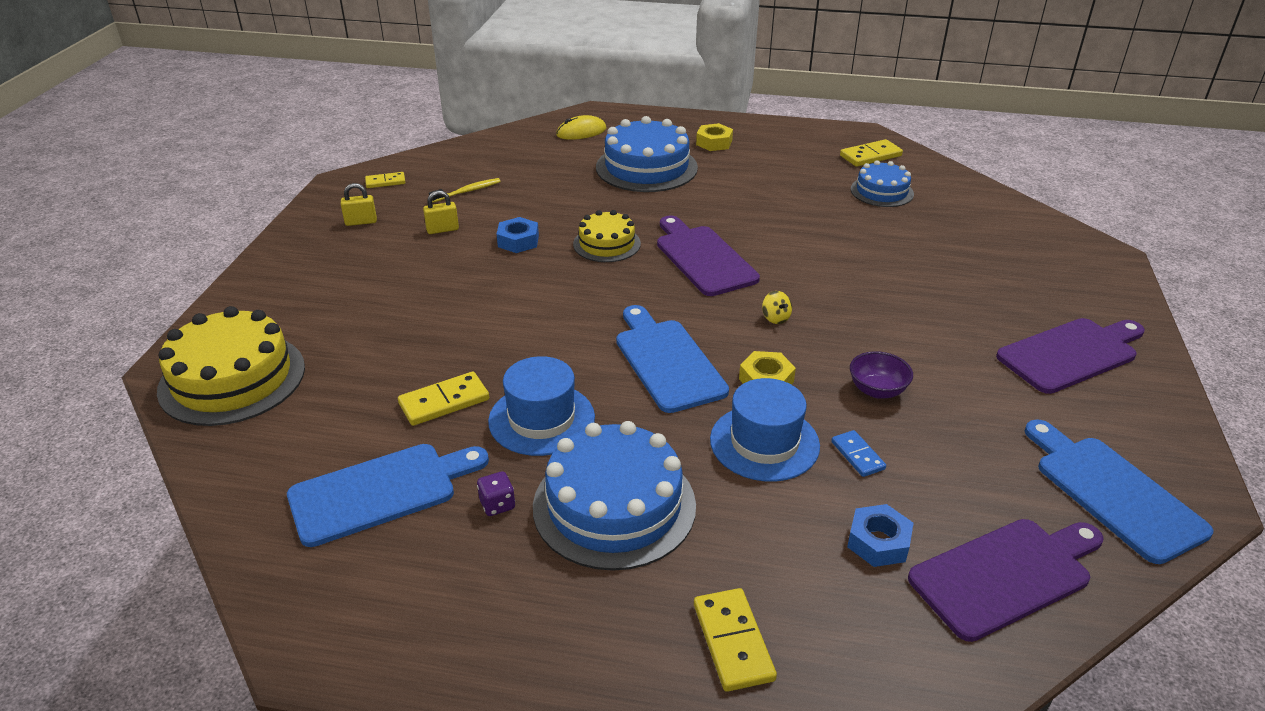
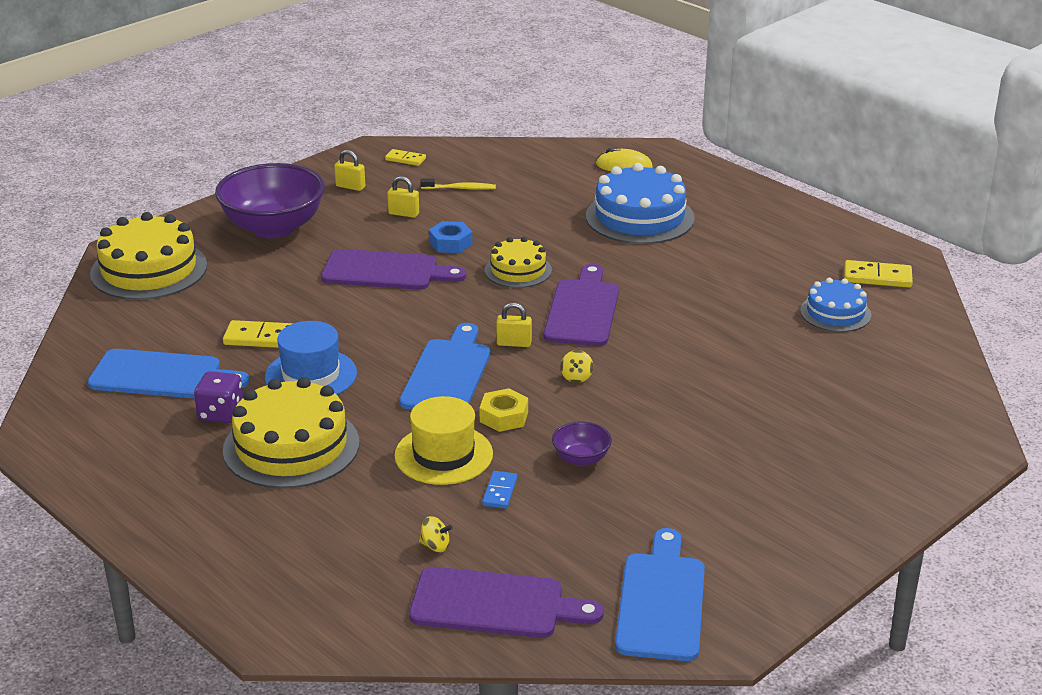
camera: 35 degrees right, 5 degrees down
(326, 286) = (273, 228): none -> purple bowl
(497, 504) = (221, 413): purple dice -> purple dice, size x1.57
(614, 505) = (291, 446): blue cake -> yellow cake
(686, 309) = (514, 343): none -> yellow padlock
(714, 143) = (736, 214): yellow nut -> none
(733, 642) = (266, 550): yellow domino -> none
(764, 443) = (443, 455): blue hat -> yellow hat
(878, 542) = (435, 546): blue nut -> yellow spinning top
(1071, 354) = (794, 504): purple cutting board -> purple cutting board (386, 271)

